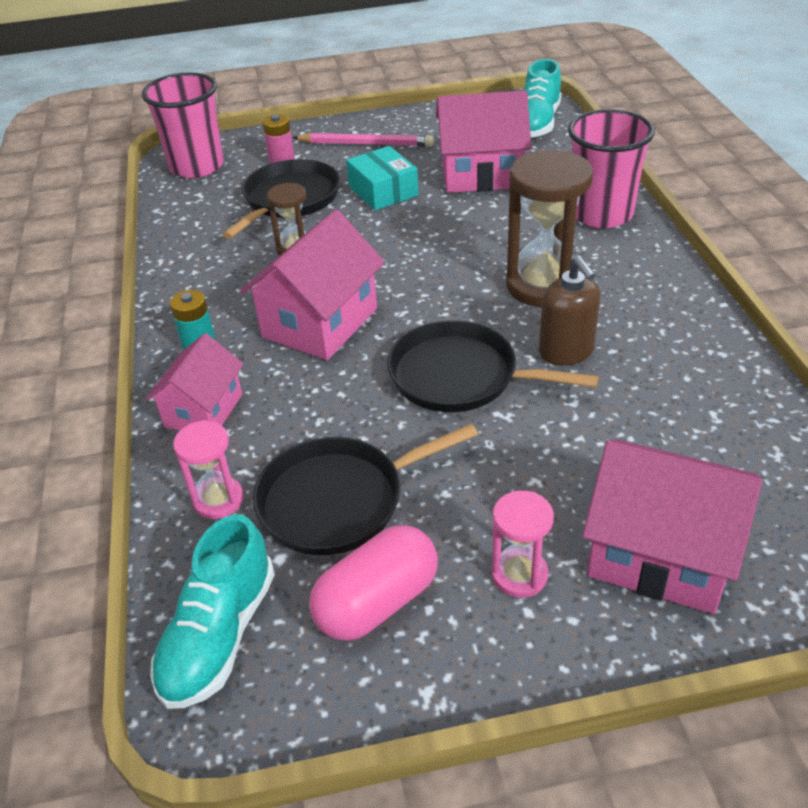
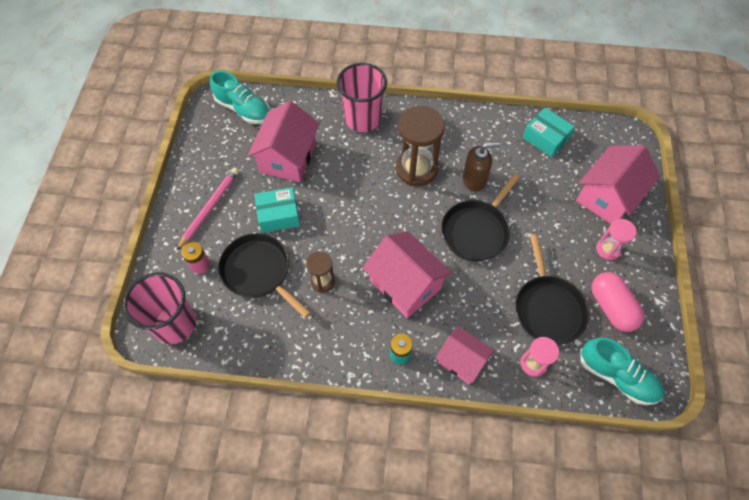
camera: 75 degrees left, 20 degrees up
(741, 426) = (545, 138): none -> turquoise box

